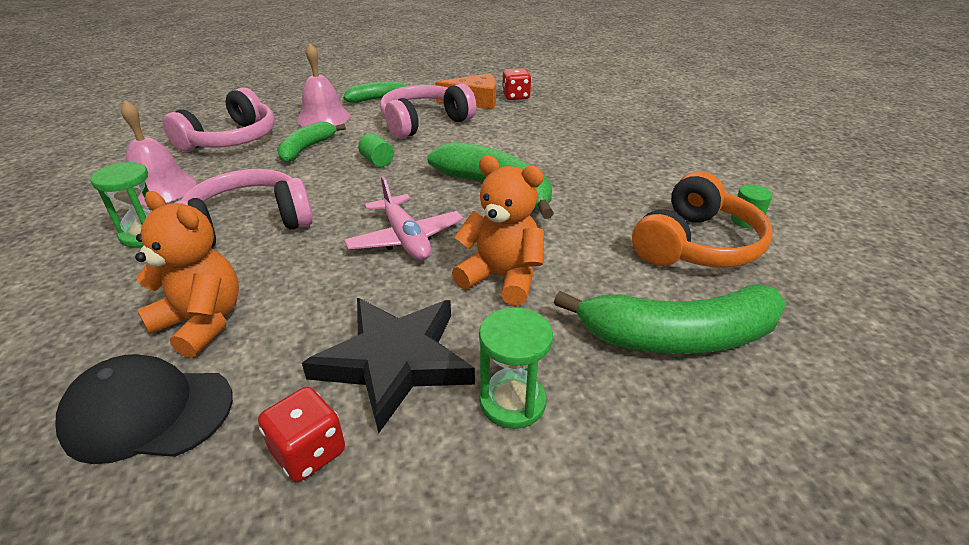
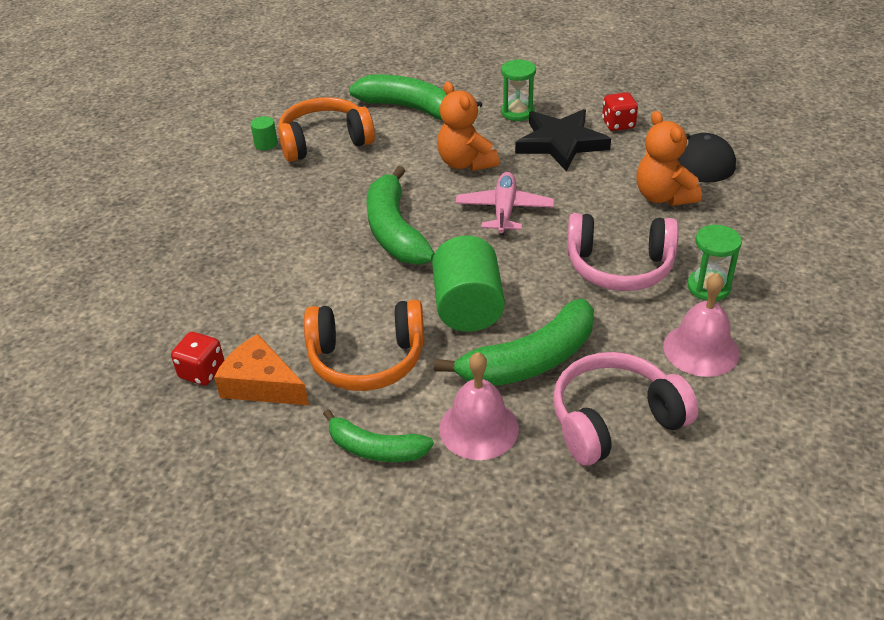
camera: 145 degrees left, 5 degrees up
(306, 149) = (530, 360): green banana -> green banana, size x1.63
(377, 161) = (468, 307): green cylinder -> green cylinder, size x2.25
(424, 123) = (367, 359): pink headphones -> orange headphones

